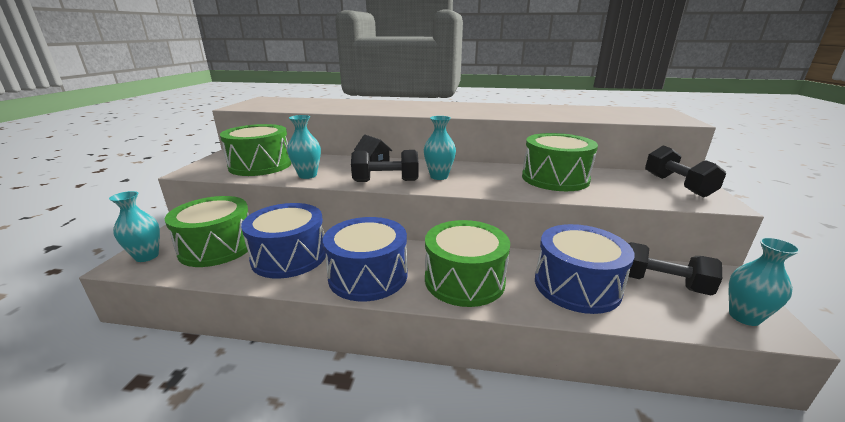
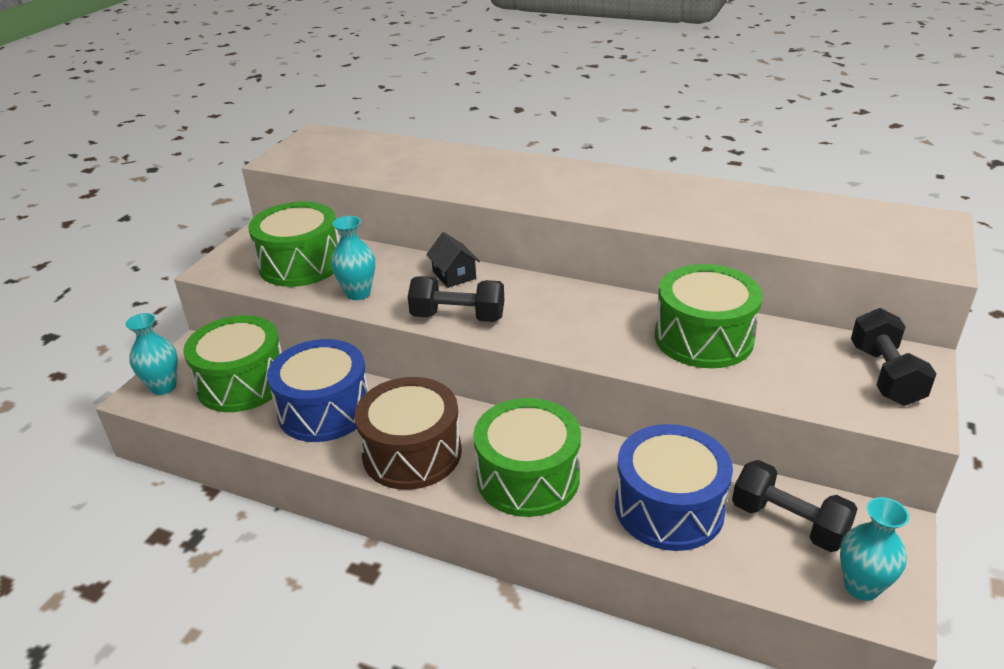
camera: 15 degrees right, 10 degrees up
(368, 275) = (412, 453): blue drum -> brown drum
(439, 176) = (535, 315): turquoise vase -> none

